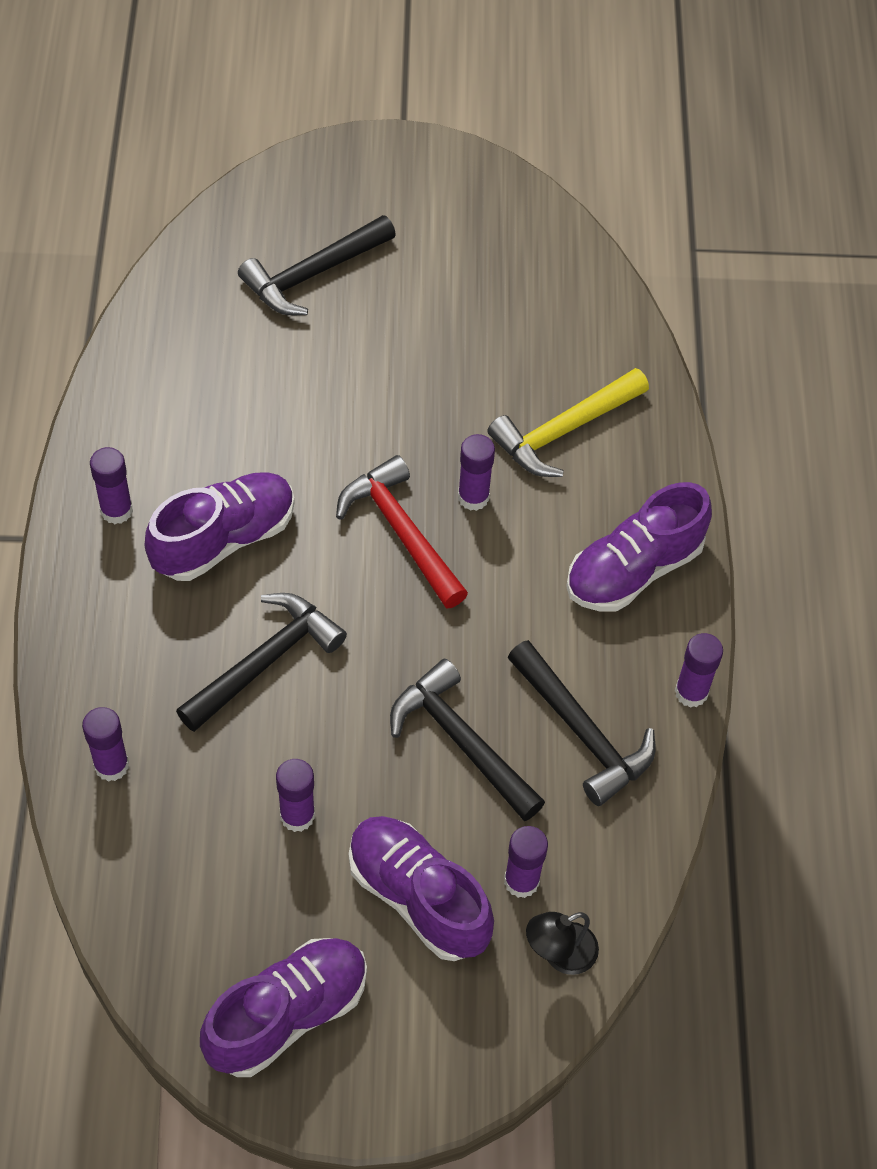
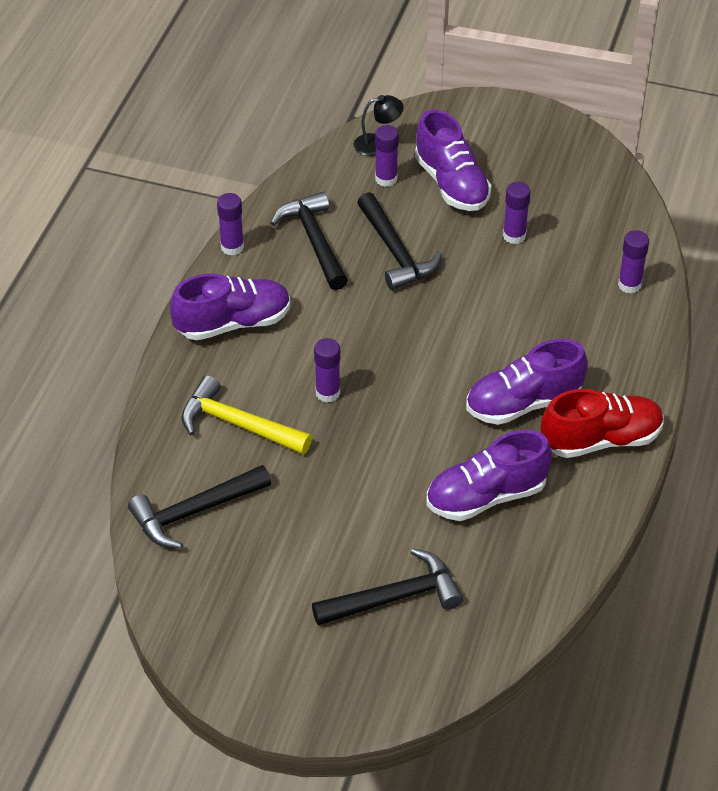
camera: 160 degrees left, 10 degrees down
(116, 510) = (601, 440): purple glue stick -> red shoe
(265, 661) = (513, 321): black hammer -> black hammer (194, 512)
(287, 1014) = (545, 150): purple shoe -> purple shoe (486, 496)
(401, 532) = (390, 381): red hammer -> none
(564, 431) = (238, 424): yellow hammer -> yellow hammer turned 135 degrees counterclockwise

